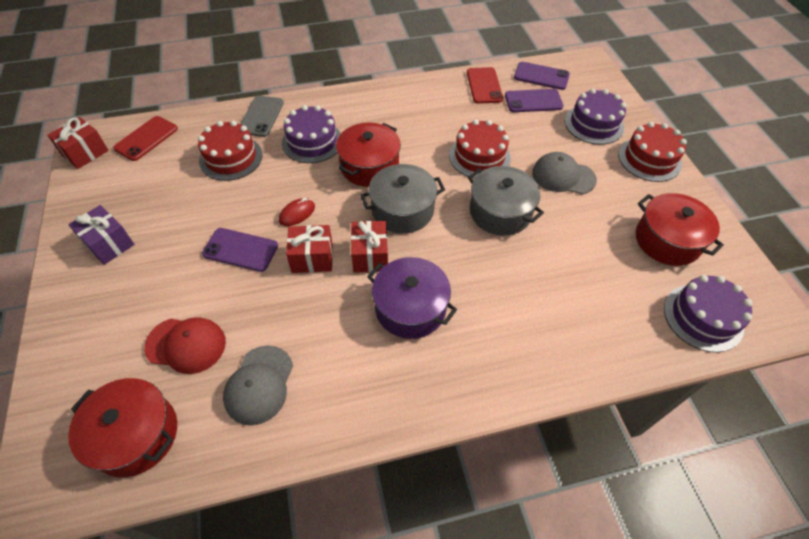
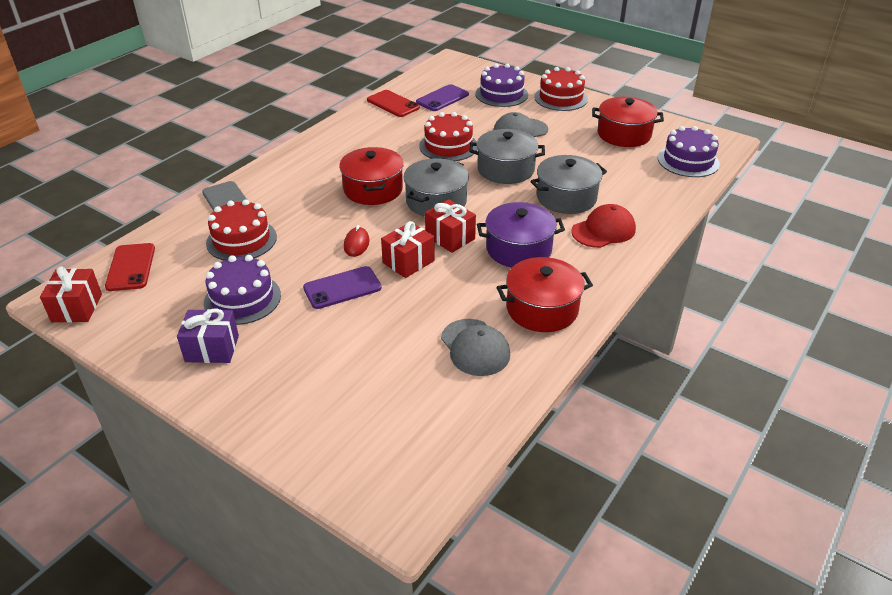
camera: 40 degrees left, 15 degrees down
(136, 435) = (425, 430): red pot -> red pot (542, 309)
(186, 345) = (384, 362): red cap -> red cap (603, 230)
(312, 141) = (301, 196): purple cake -> purple cake (242, 299)
(519, 280) = (566, 198): none -> grey pot
(541, 76) = (428, 81): purple phone -> none

